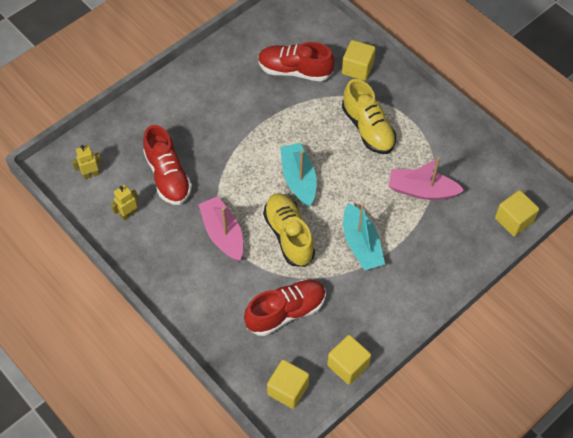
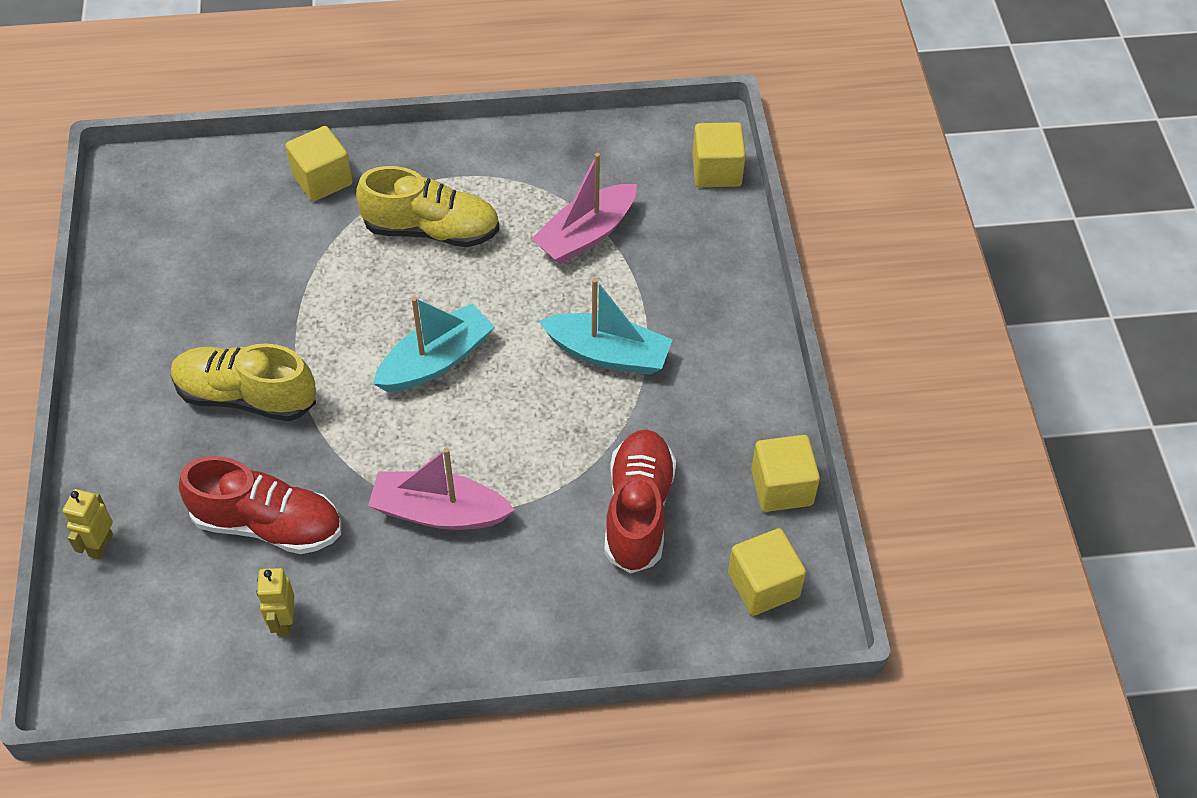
camera: 55 degrees left, 5 degrees down
(91, 174) = (157, 633): yellow robot -> yellow robot (100, 545)
(289, 235) = (517, 430): yellow shoe -> yellow shoe (246, 397)
(295, 71) = (249, 251): red shoe -> none
(298, 179) = (436, 361): turquoise boat -> turquoise boat turned 120 degrees clockwise

